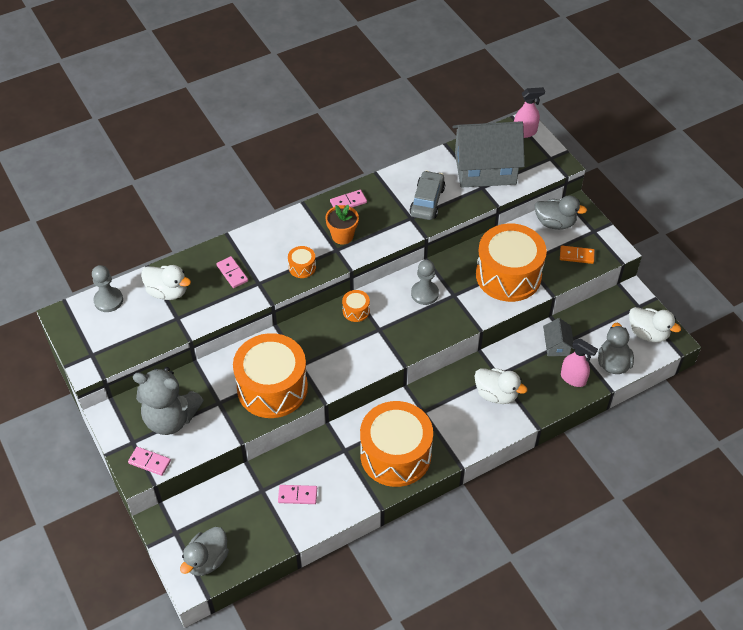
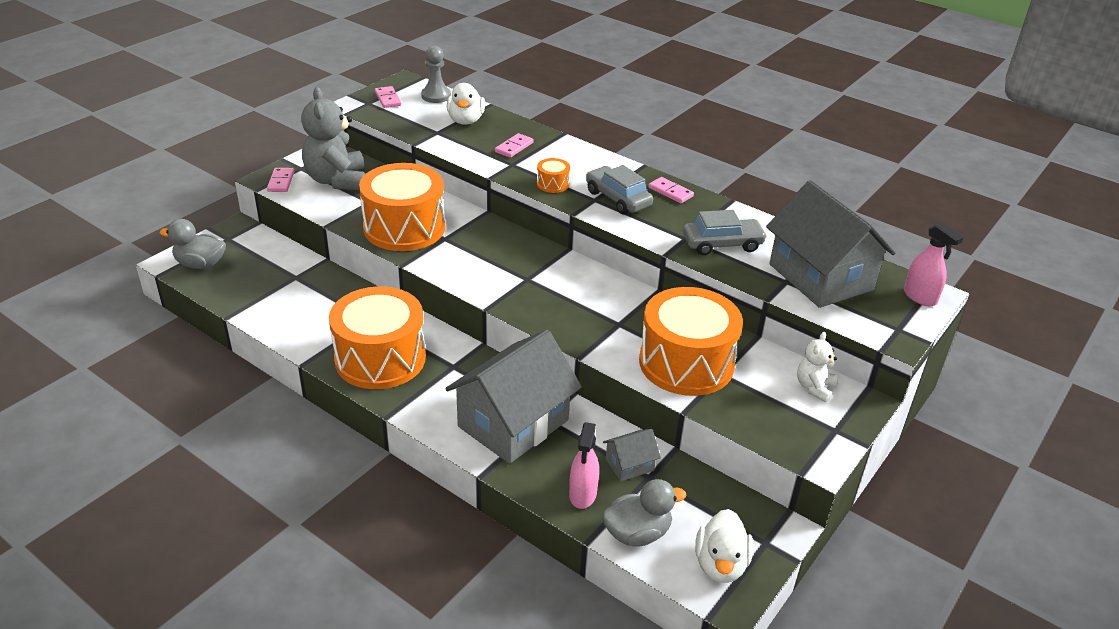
camera: 65 degrees right, 15 degrees down
(297, 495) = (297, 301): pink domino -> pink domino (388, 99)
(342, 236) = (617, 199): orange flower pot -> grey car
(356, 311) = (542, 257): orange drum -> none
(424, 293) = (604, 300): grey pawn -> none
(496, 394) = (513, 423): white duck -> grey house
(555, 223) = (814, 387): grey duck -> white teddy bear
(576, 256) = (773, 421): orange domino -> none

